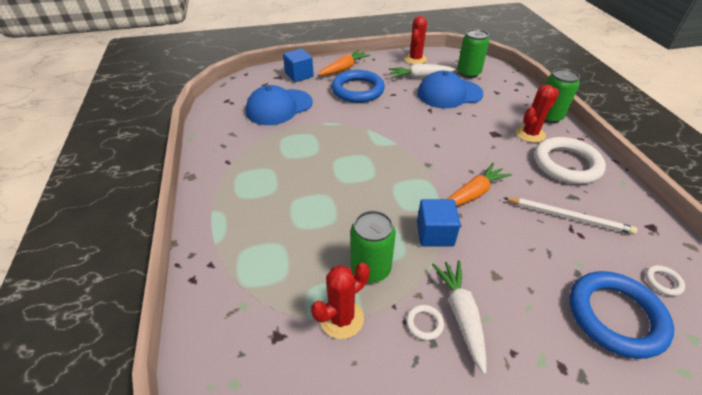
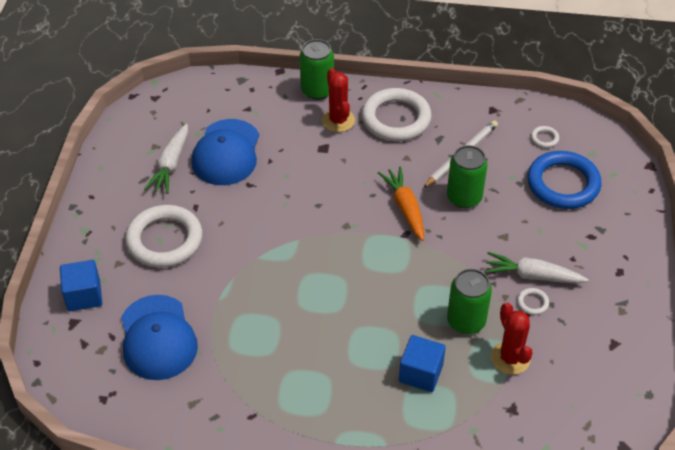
camera: 70 degrees left, 5 degrees up
(344, 68) = (98, 238): orange carrot -> none
(358, 90) = (164, 240): blue ring -> white ring
(415, 59) = (122, 152): red cactus -> none
(435, 233) = (443, 258): blue cube -> blue cube (420, 373)
(468, 73) = (190, 114): green can -> green can (464, 197)

